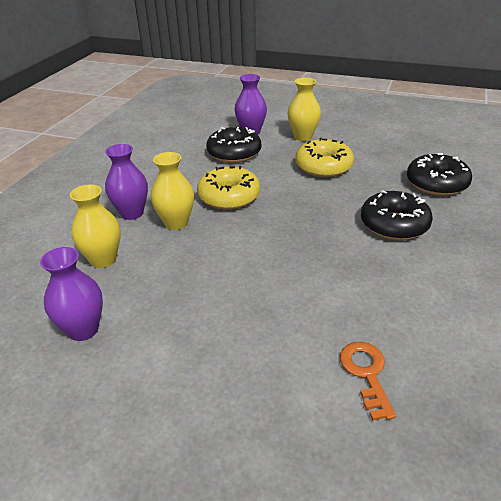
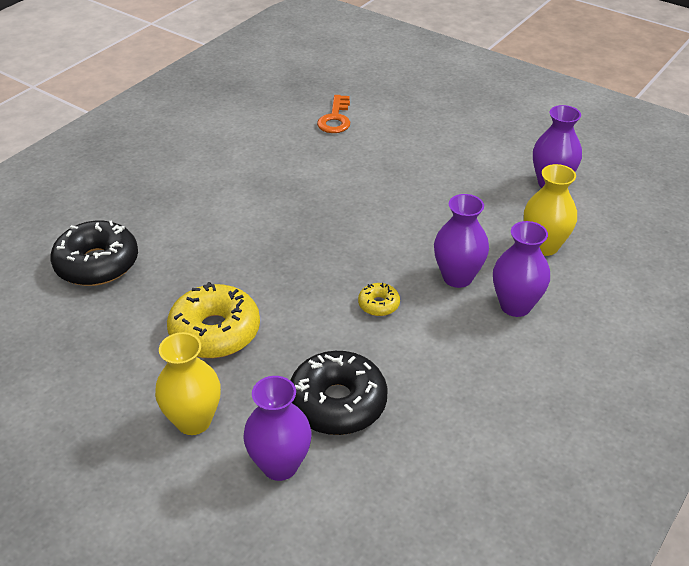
camera: 165 degrees left, 5 degrees up
(176, 223) = (457, 277): yellow vase -> purple vase
(229, 197) = (378, 304): yellow donut -> yellow donut, size x0.47
(394, 225) = (207, 220): black donut -> none

